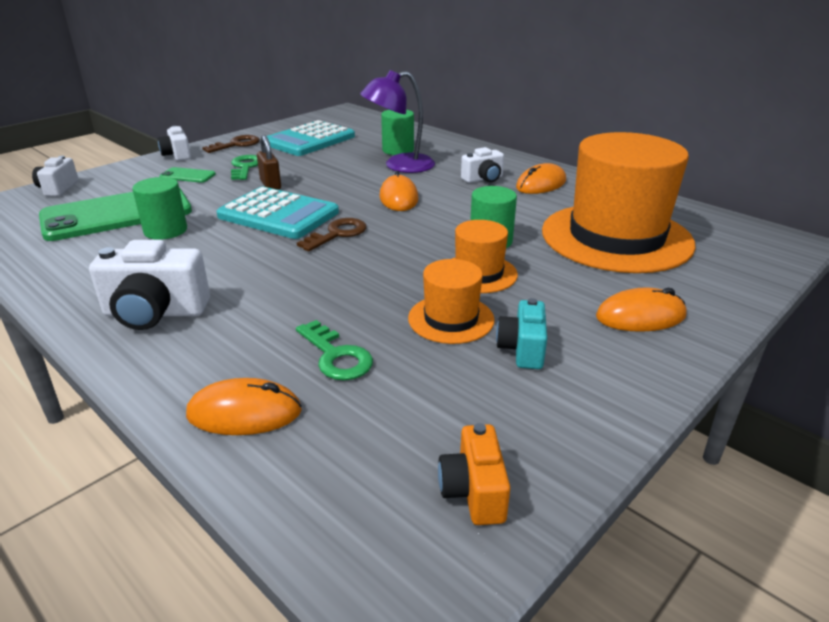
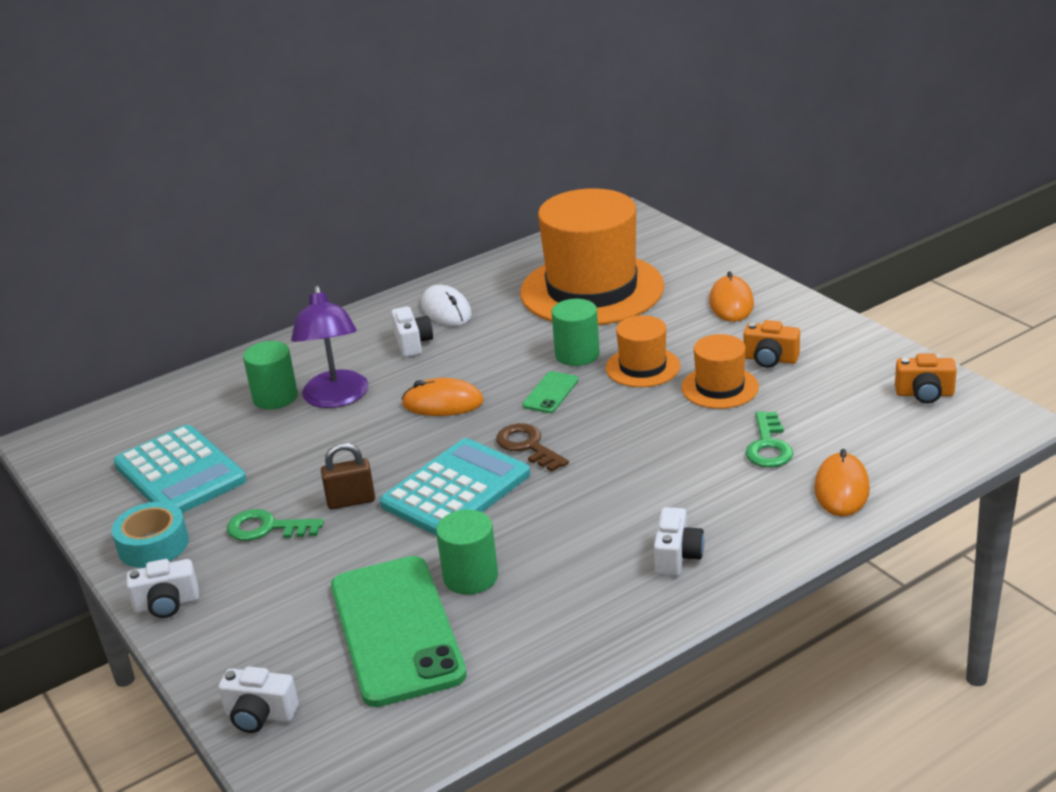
camera: 75 degrees left, 0 degrees up
(155, 313) = (677, 557): white camera -> white camera, size x0.61
(188, 176) = (273, 581): green phone -> green phone (550, 393)
(236, 144) = (153, 545): brown key -> turquoise tape
(336, 356) = (768, 446): green key -> green key turned 120 degrees clockwise
(522, 349) = (770, 359): turquoise camera -> orange camera
(541, 184) = (446, 310): orange mouse -> white mouse

